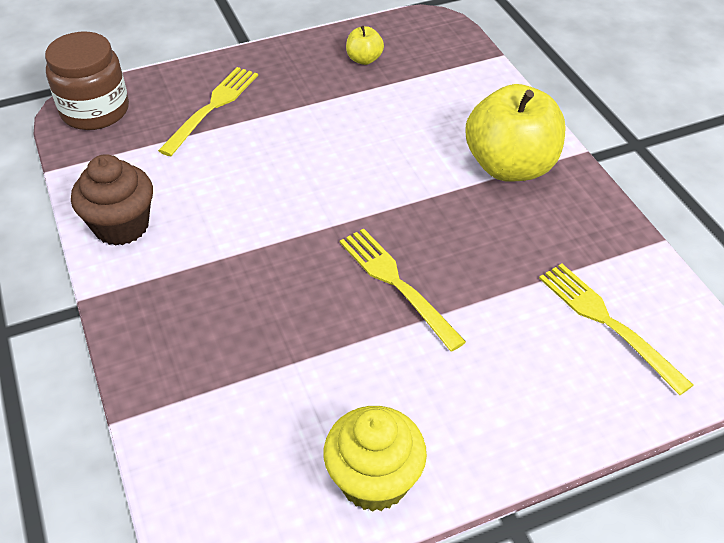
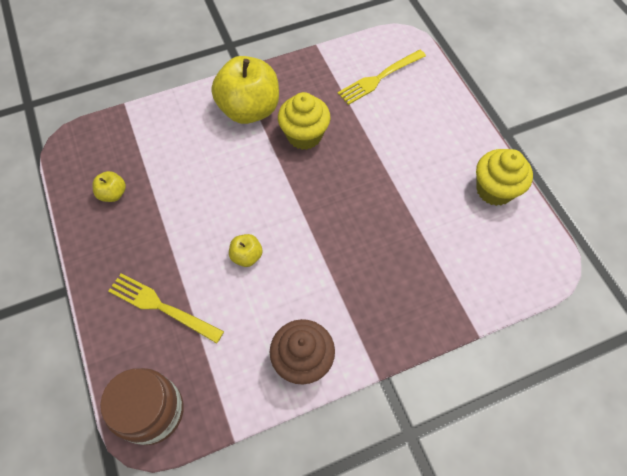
camera: 90 degrees left, 15 degrees up
(270, 172) = (247, 256): none -> yellow apple
(396, 283) = (355, 176): yellow fork -> none
(469, 225) = (304, 135): none -> yellow cupcake

